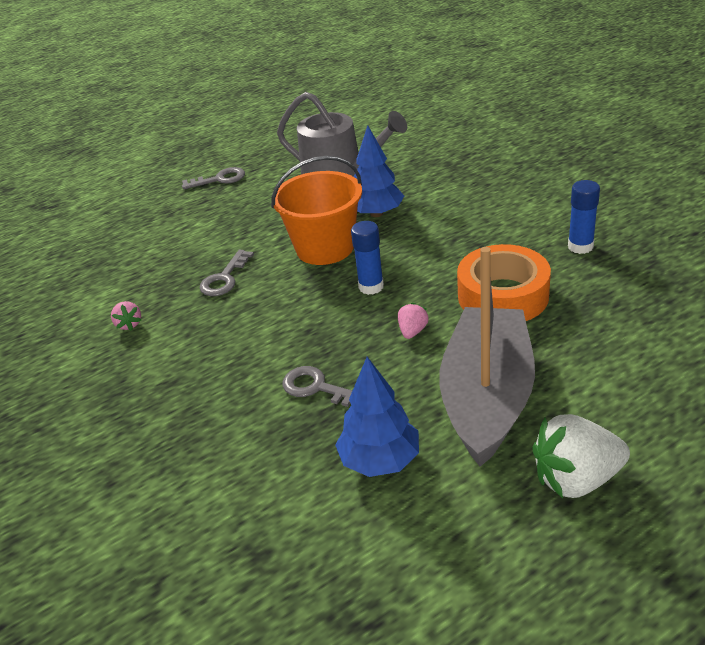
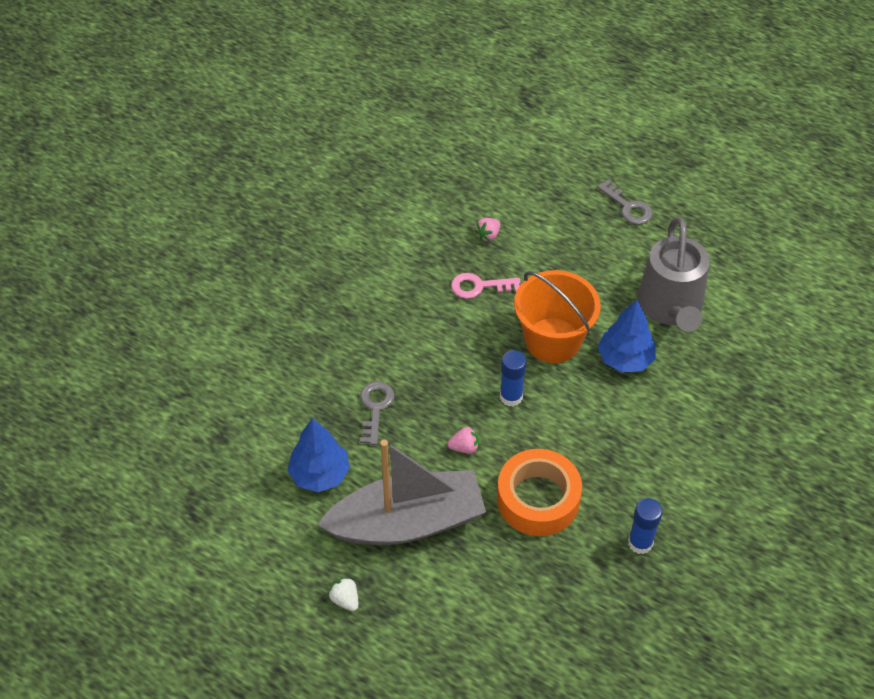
camera: 60 degrees right, 15 degrees up
(129, 324) = (397, 252): pink strawberry -> pink strawberry (488, 235)
(225, 278) = (479, 286): grey key -> pink key
(576, 479) = (345, 599): white strawberry -> white strawberry, size x0.49

